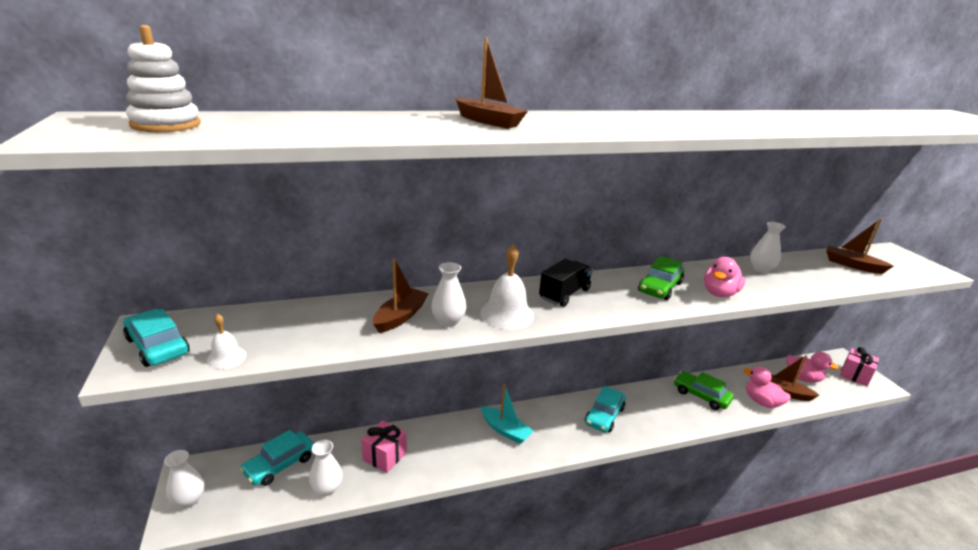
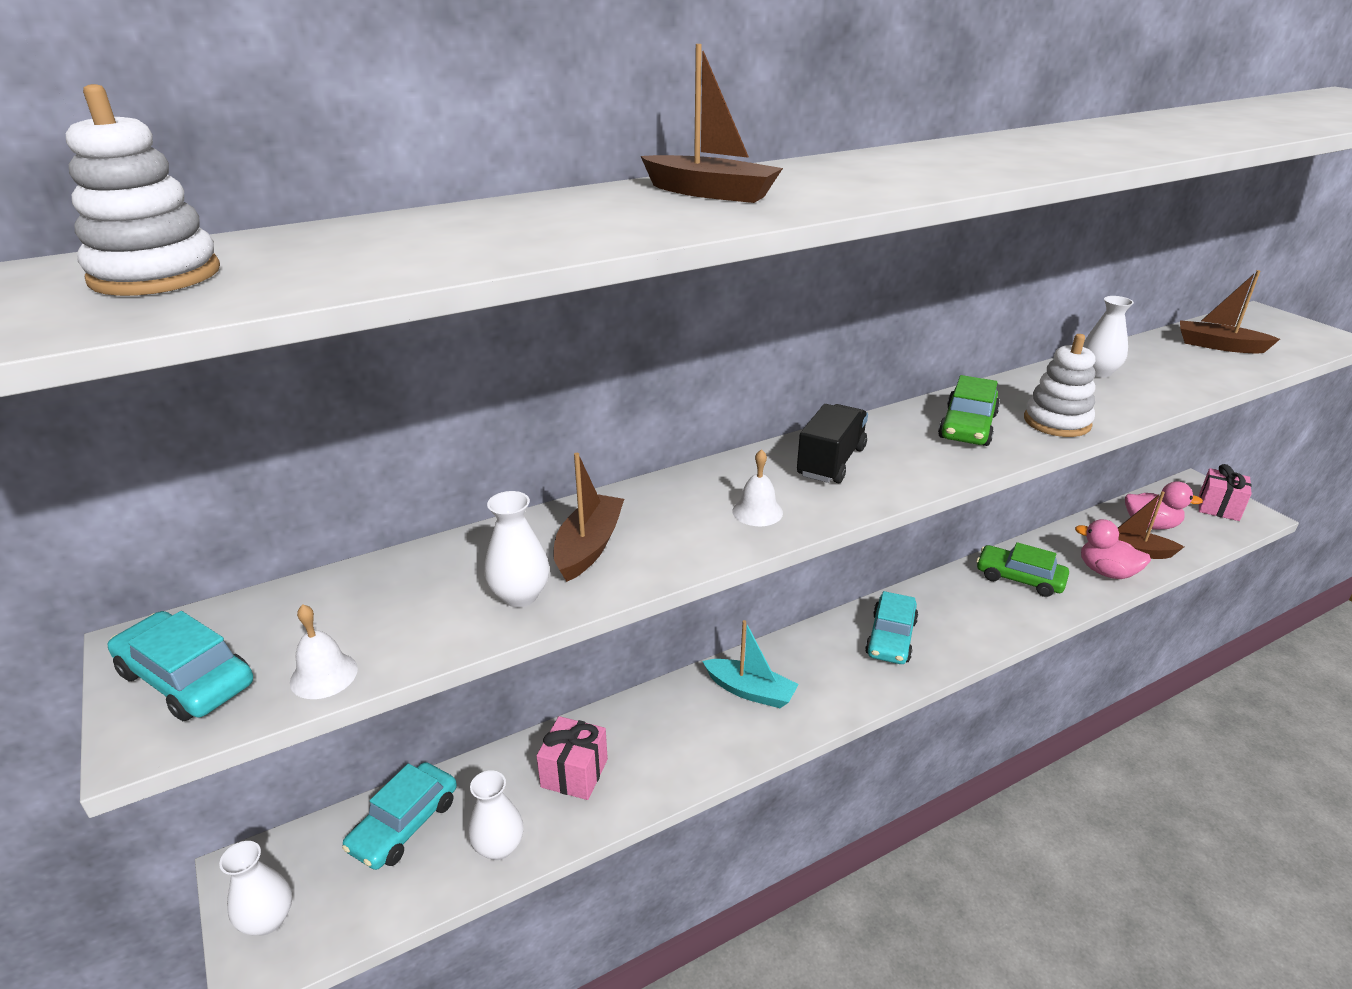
camera: 10 degrees left, 5 degrees up
(448, 321) = (670, 541): white vase -> white vase (520, 595)
(507, 314) = (757, 511): white bell -> white bell, size x0.56
(719, 293) = (1057, 422): pink duck -> white stacking toy

